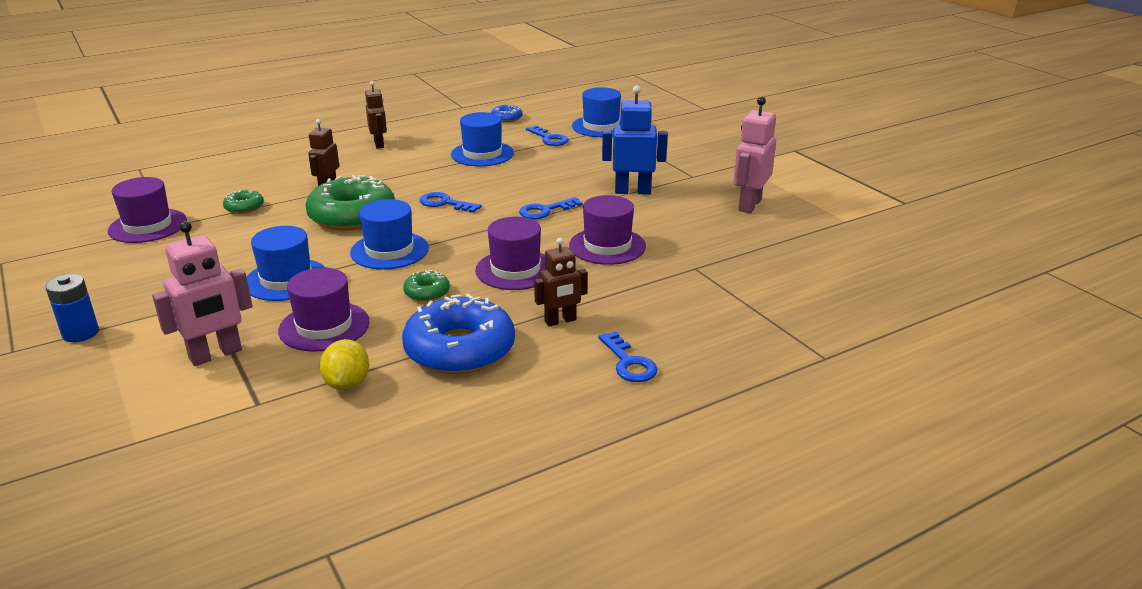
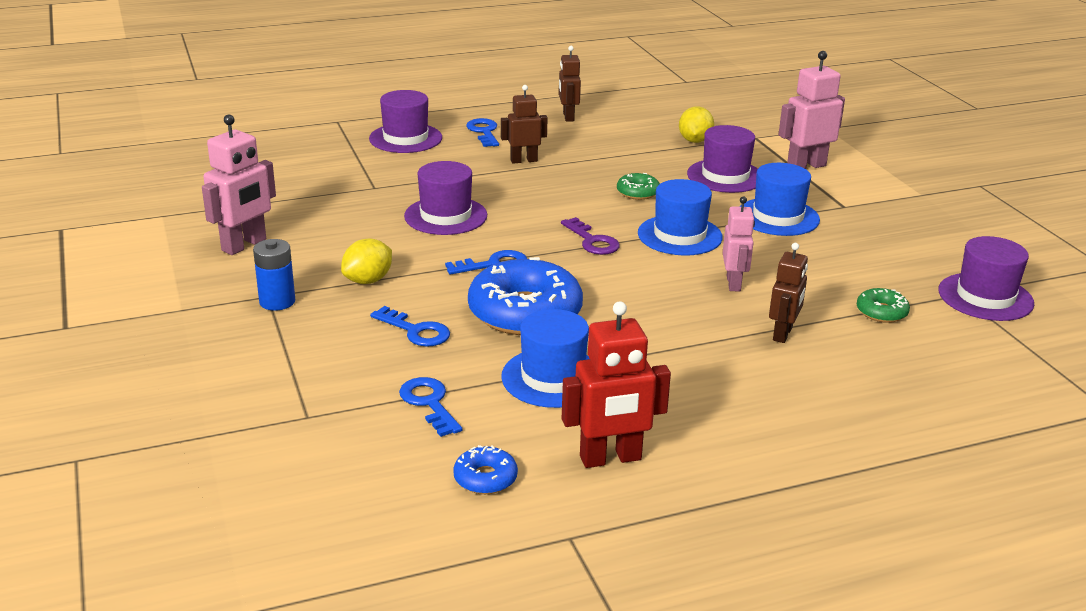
camera: 170 degrees left, 0 degrees up
(80, 333) = (936, 192): blue battery -> blue battery (277, 302)
(352, 216) = (734, 283): green donut -> pink robot
(379, 144) = (729, 425): brown robot -> brown robot (568, 117)
(445, 128) = (610, 458): none -> red robot
(445, 203) = (617, 289): blue key -> blue key (415, 331)
(460, 349) = (610, 151): blue donut -> blue donut (525, 312)
(469, 237) = (592, 241): none -> purple key
(515, 270) = (550, 203): purple hat -> purple hat (405, 138)
(601, 126) = (320, 426): blue hat -> none
(632, 191) = (368, 280): blue robot -> yellow lemon

